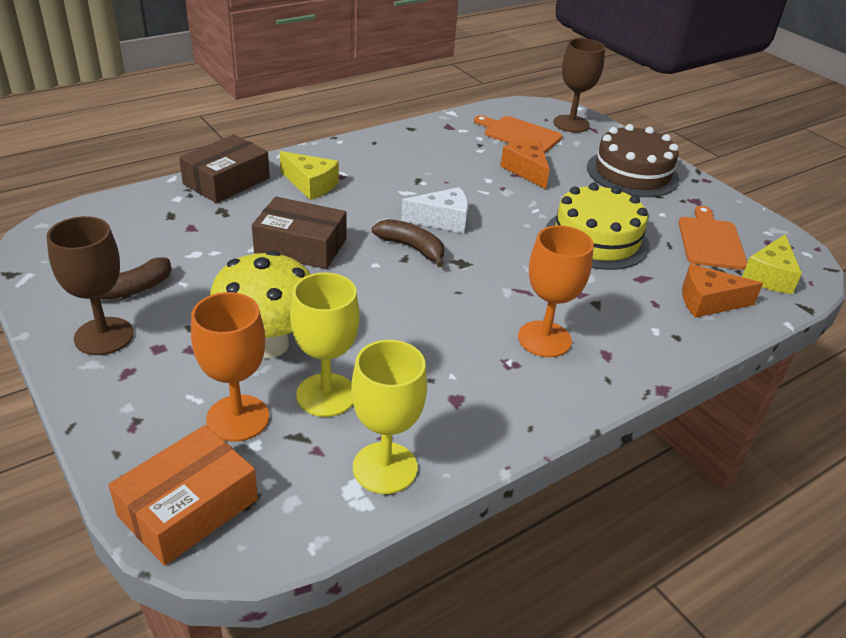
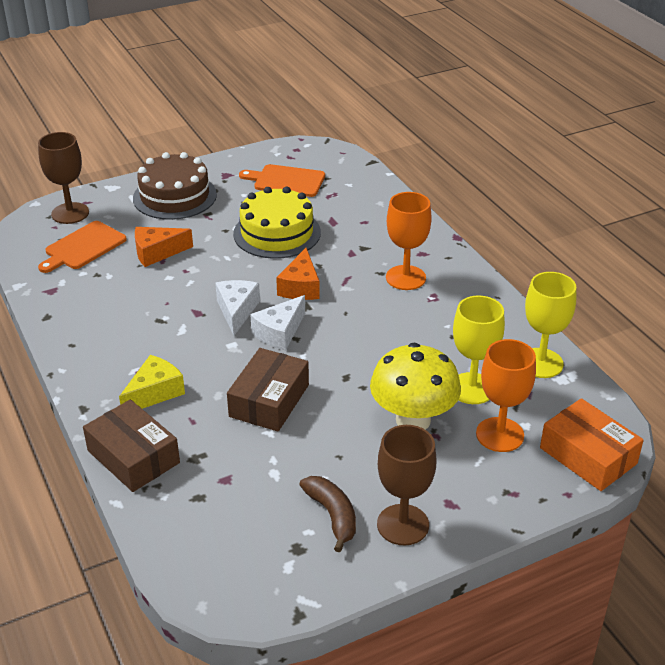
camera: 80 degrees left, 0 degrees up
(412, 248) = (279, 332): brown banana -> white cheese
(708, 302) = (364, 199): orange cheese -> orange cheese (300, 287)
(769, 276) = (334, 167): yellow cheese -> none

